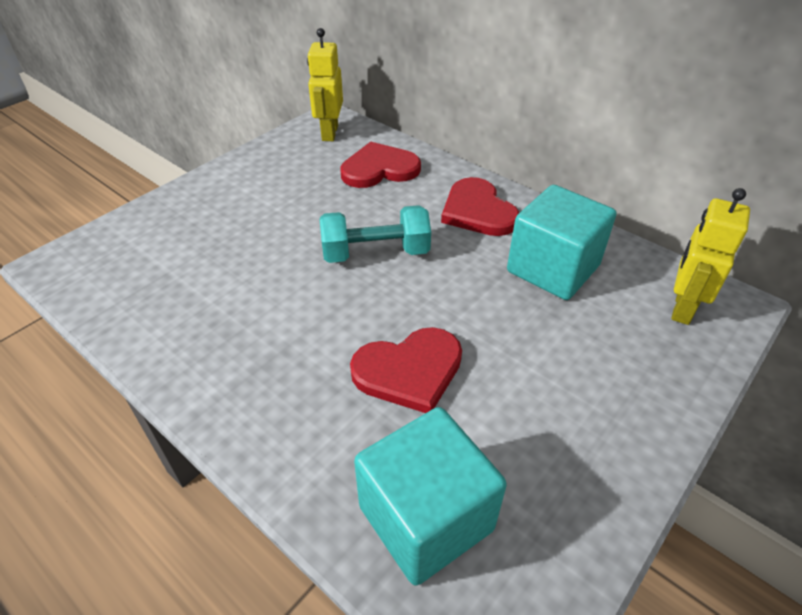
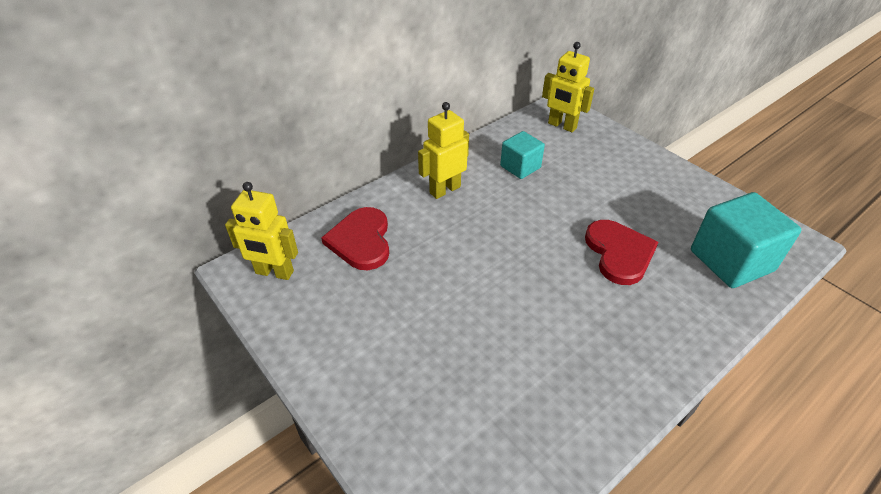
camera: 80 degrees left, 0 degrees up
(375, 253) = (488, 257): turquoise dumbbell -> none
(478, 211) = (444, 190): red heart -> yellow robot
(553, 269) = (520, 167): turquoise cube -> turquoise cube, size x0.60

